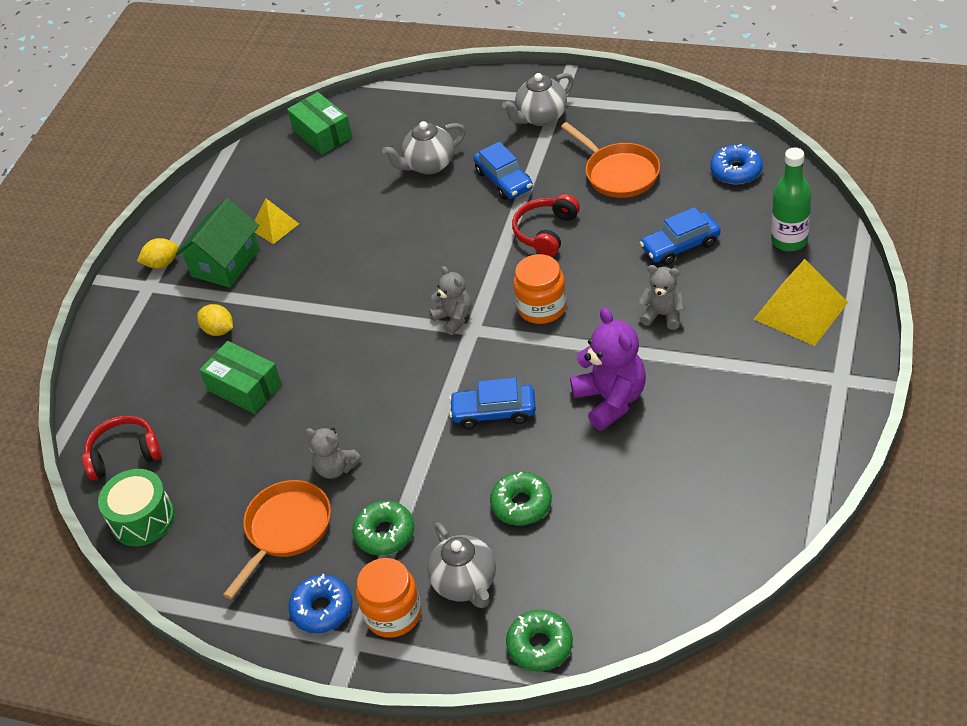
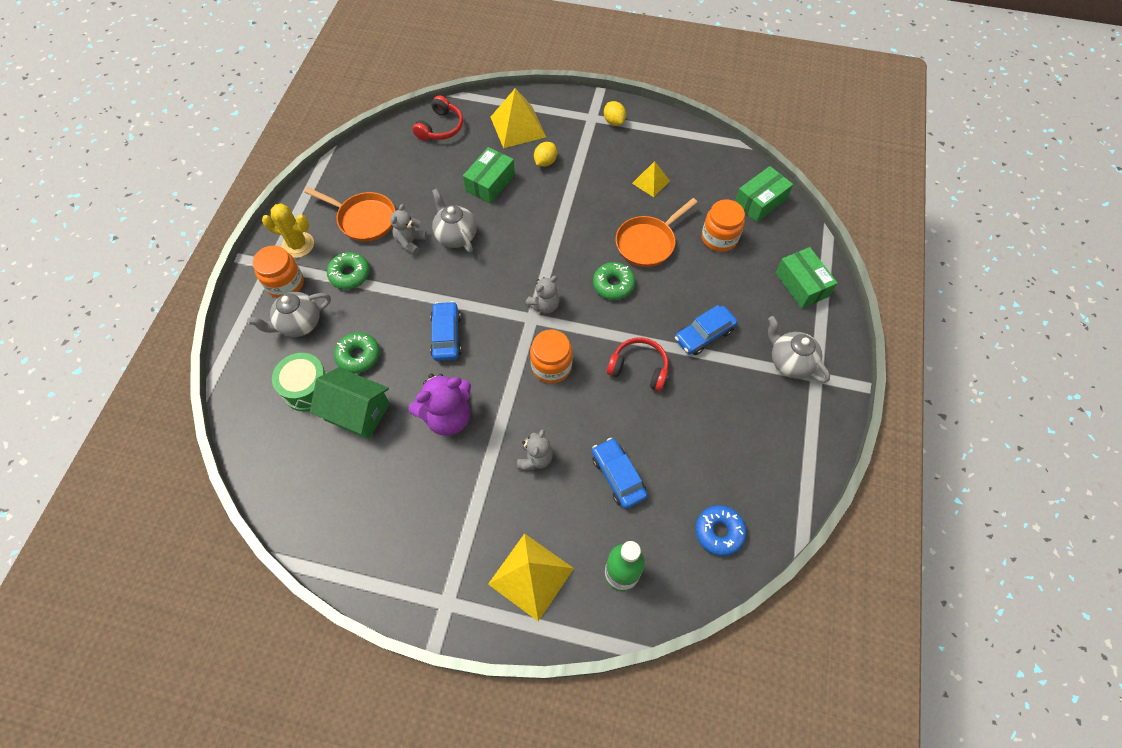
camera: 80 degrees right, 15 degrees up
(124, 454) = (441, 127): red headphones -> red headphones turned 45 degrees clockwise
(142, 519) = (387, 144): green drum -> green drum (308, 389)
(146, 364) = (518, 127): none -> yellow pyramid
(225, 262) = (613, 157): green house -> green house (357, 412)
(322, 609) = (298, 245): blue donut -> yellow cactus
(371, 167) = (719, 238): none -> orange jar
(429, 165) = (722, 278): grey teapot -> grey teapot (456, 236)
(443, 105) = (802, 284): none -> green box
(540, 646) = (240, 370): green donut -> green donut (613, 285)
(618, 173) = (714, 426): orange pan -> orange pan (648, 243)

